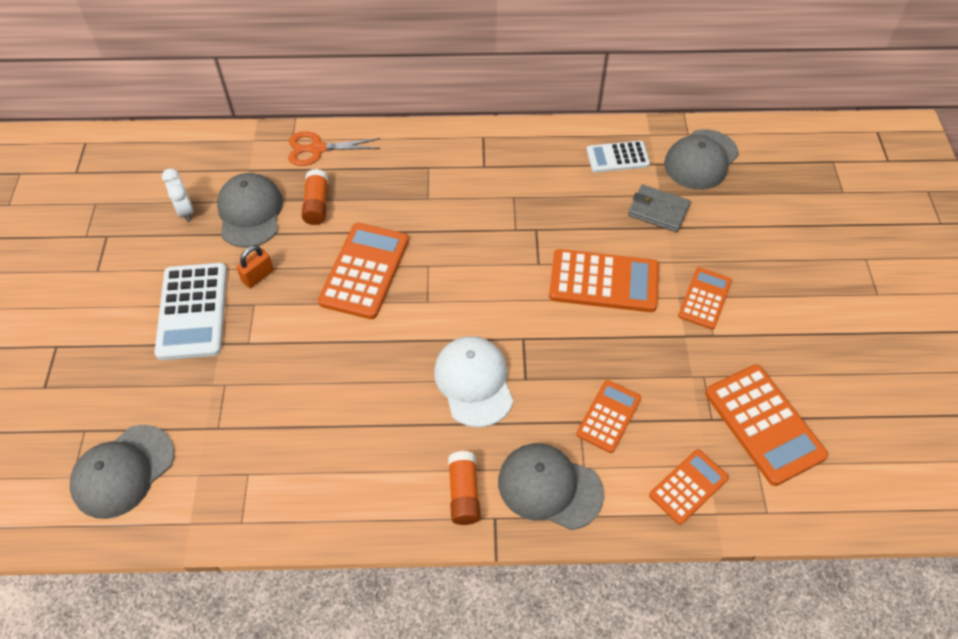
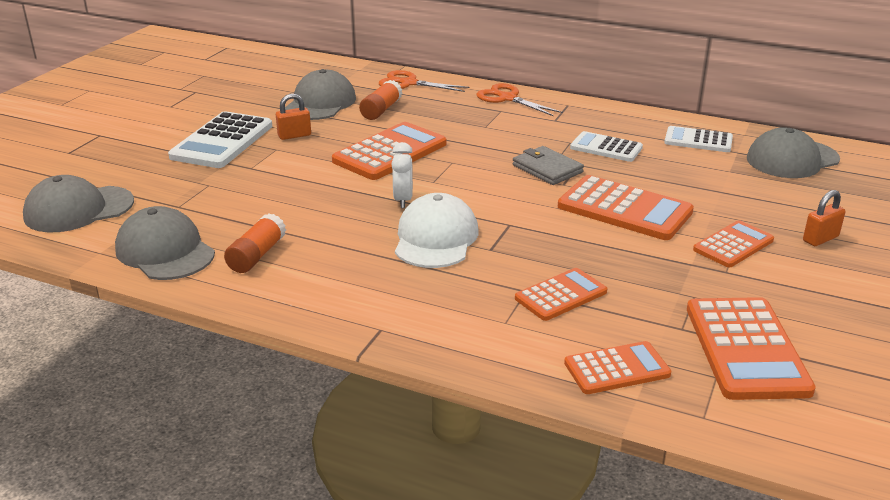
camera: 25 degrees right, 25 degrees down
(185, 211) = (268, 92): white clock -> white clock (403, 200)
(424, 144) = (507, 98): none -> orange scissors
(464, 493) = (363, 304): orange glue stick -> orange glue stick (257, 255)
(548, 196) = (606, 148): none -> white calculator
(549, 487) = (456, 325): grey cap -> grey cap (165, 251)
(658, 210) = (719, 179): grey wallet -> grey wallet (547, 169)
(762, 265) = (820, 239): none -> orange padlock

